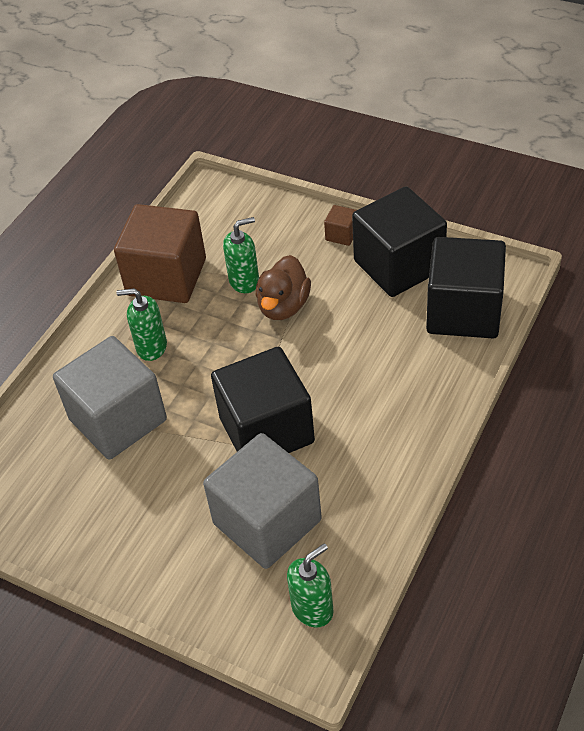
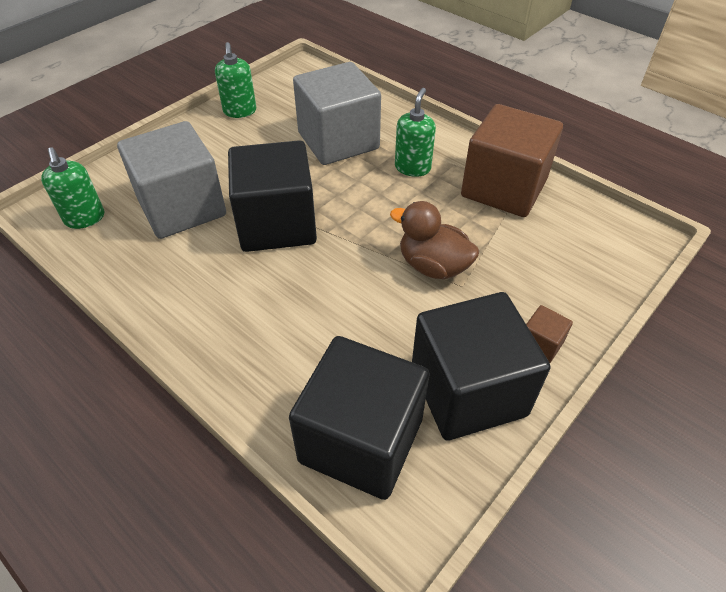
camera: 100 degrees right, 0 degrees up
(244, 281) = (481, 242): green soap dispenser -> green soap dispenser (240, 111)

